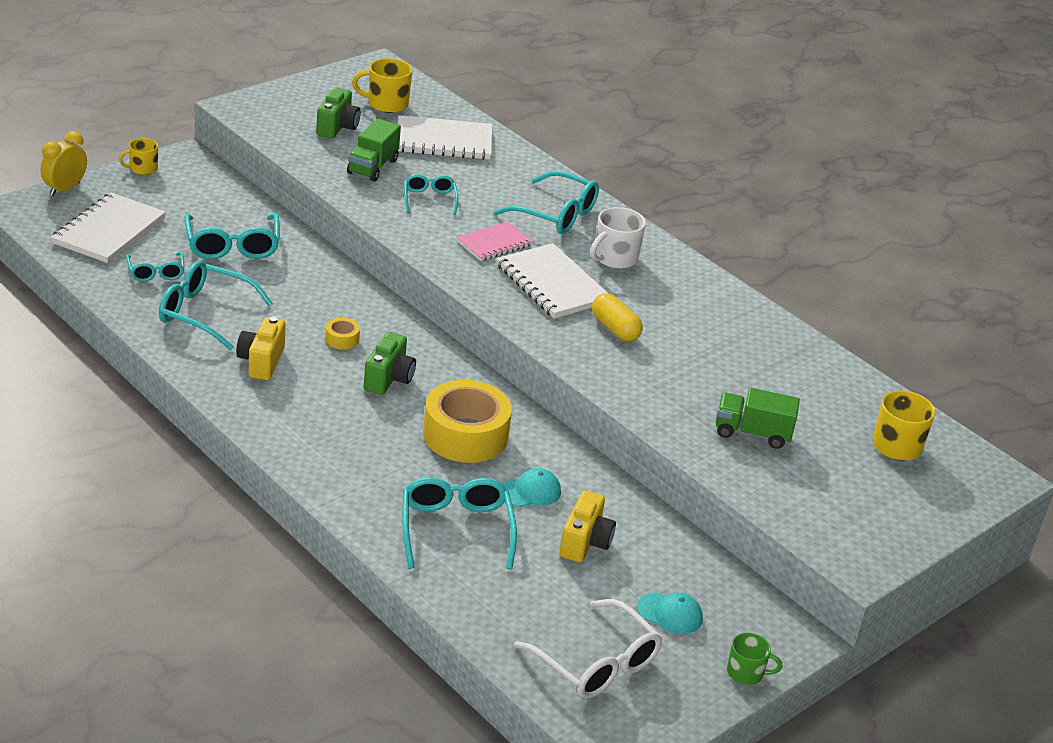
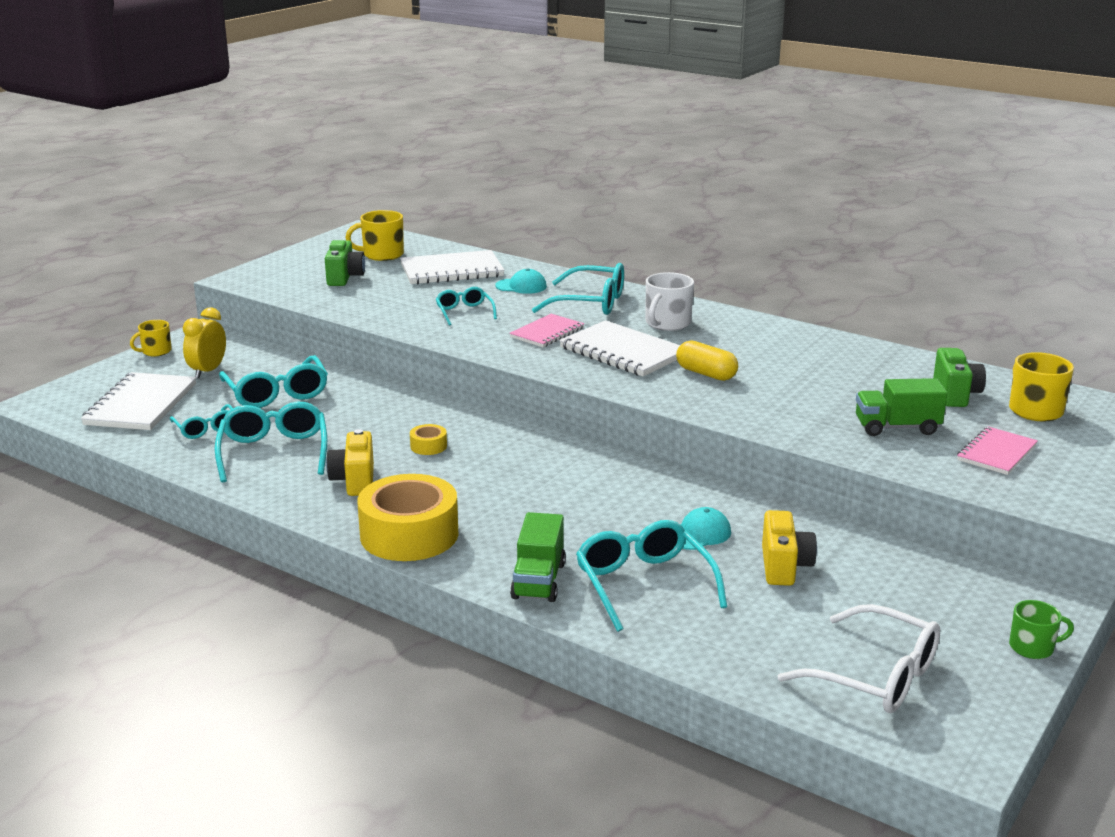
camera: 10 degrees left, 10 degrees down
(65, 189) = (80, 380): yellow clock -> yellow clock (208, 371)
(204, 313) = (274, 452): turquoise glasses -> turquoise glasses turned 75 degrees clockwise
(373, 167) = (395, 299): green truck -> green truck (538, 581)
(389, 379) = (495, 469): green camera -> green camera (955, 394)
(465, 435) = (601, 500): yellow tape -> yellow tape (409, 534)
(670, 613) = (915, 611): turquoise cap -> turquoise cap (521, 286)
(824, 483) = (997, 453): none -> pink notebook

